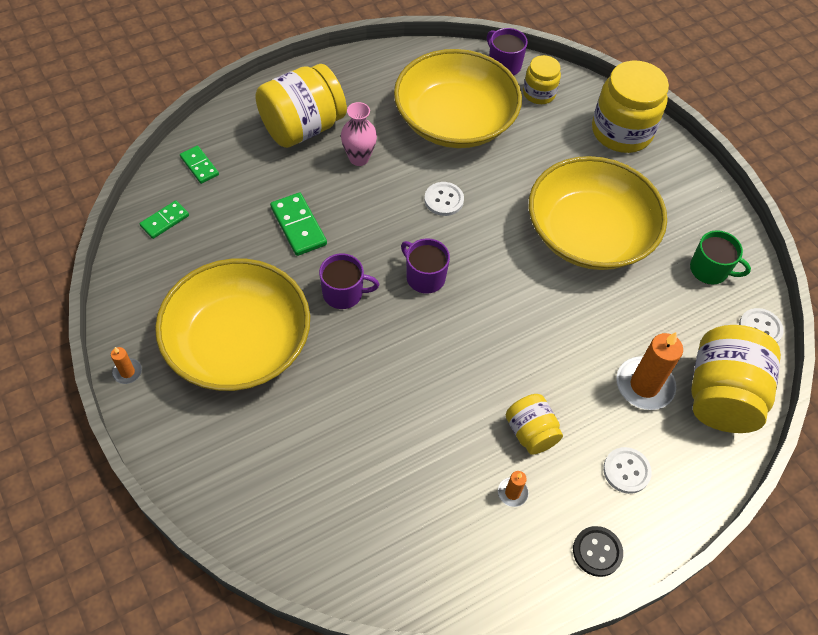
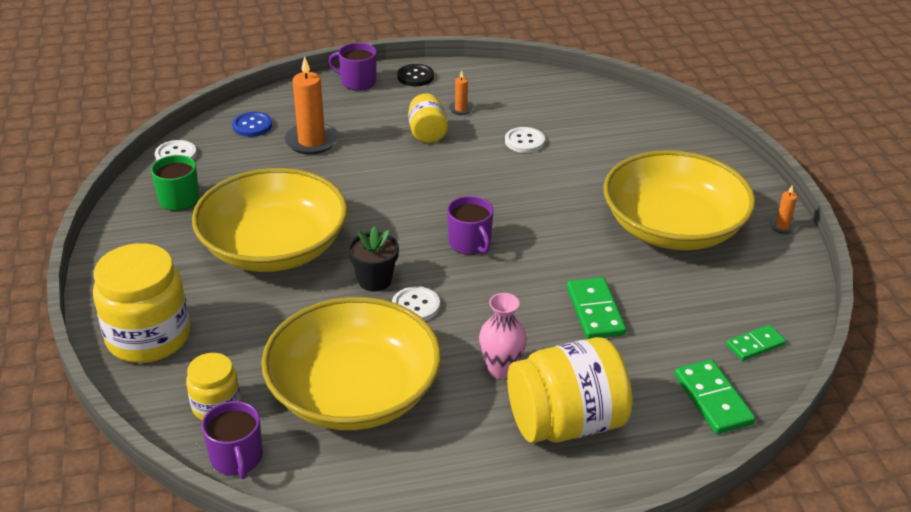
camera: 160 degrees left, 20 degrees down
(199, 166) = (712, 399): green domino -> green domino, size x1.53
(344, 293) = (559, 245): purple mug -> purple mug (357, 82)
(488, 217) = (374, 280): none -> black flower pot
(626, 471) = (365, 104): white button -> white button (524, 141)
(721, 395) = (252, 126): yellow jar -> blue button

